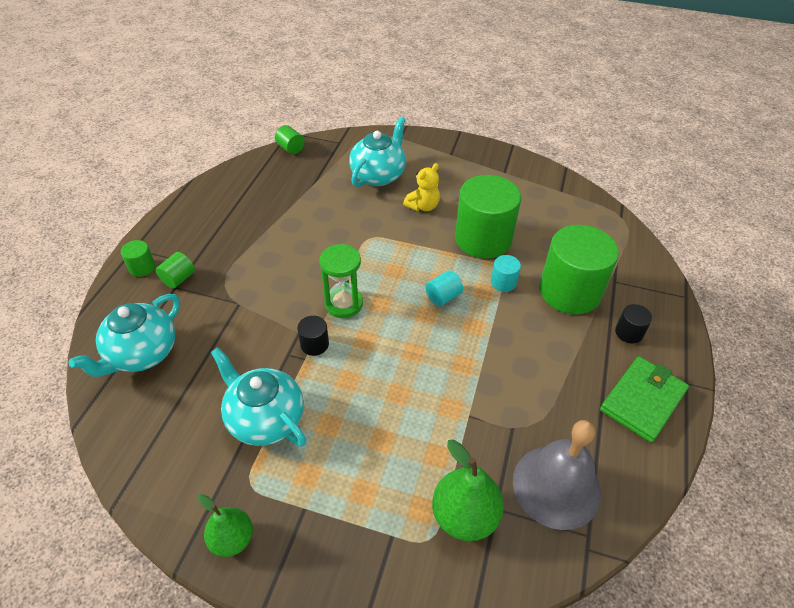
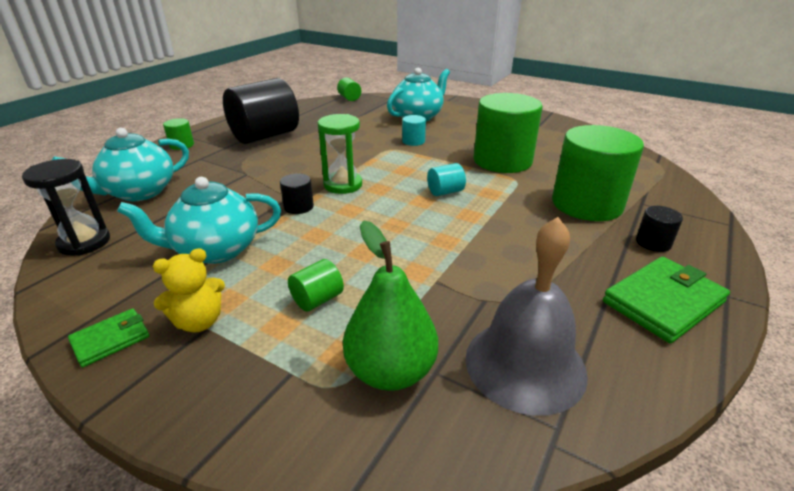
camera: 15 degrees right, 15 degrees down
(132, 435) = (84, 242): none -> black hourglass
(178, 279) = (206, 154): green cylinder -> green cylinder (317, 299)
(227, 236) = (265, 136): none -> black cylinder
(232, 539) = (111, 339): green pear -> green wallet
(265, 418) = (215, 250): turquoise teapot -> turquoise teapot turned 75 degrees counterclockwise
(423, 206) = (450, 137): yellow teddy bear -> yellow teddy bear (199, 321)
(503, 282) = (513, 190): turquoise cylinder -> turquoise cylinder (413, 141)

